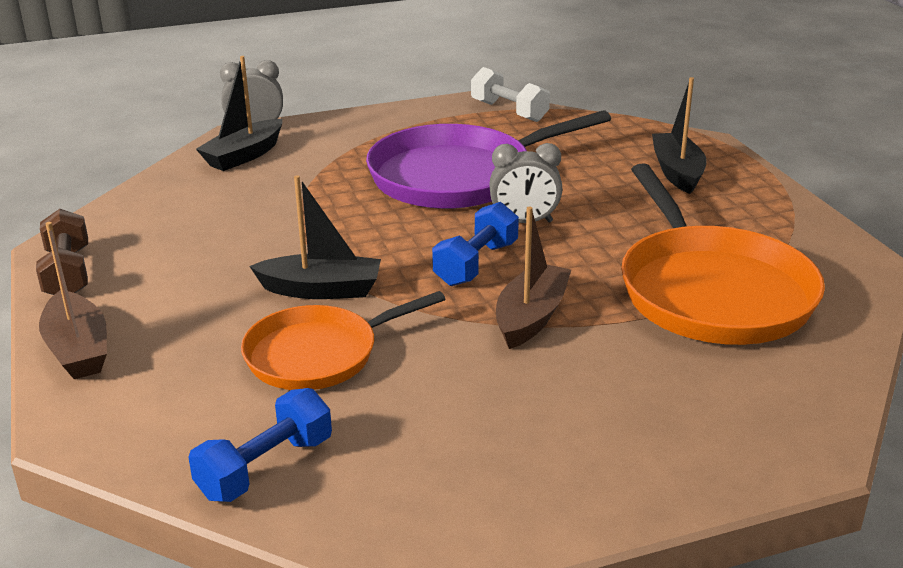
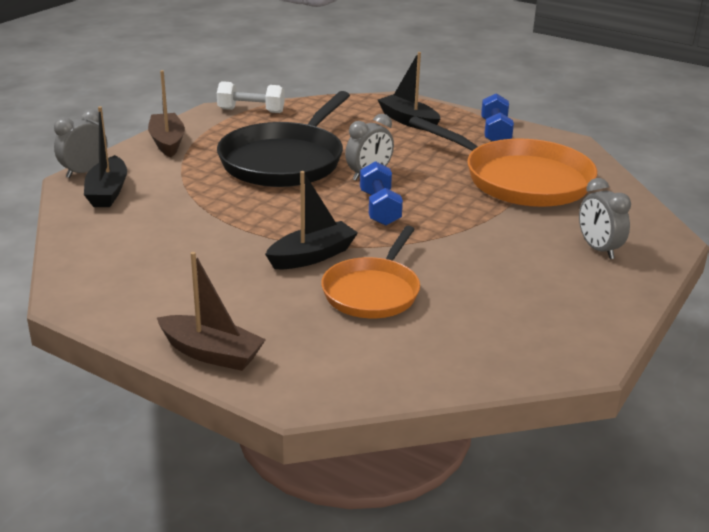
camera: 40 degrees left, 0 degrees up
(67, 273) = (112, 313): brown dumbbell -> none
(265, 468) = (444, 361): blue dumbbell -> blue dumbbell (495, 132)
(458, 176) = (284, 161): purple pan -> black pan
(531, 317) = (455, 226): brown boat -> brown boat (167, 142)
(675, 421) = (598, 249): none -> grey clock

